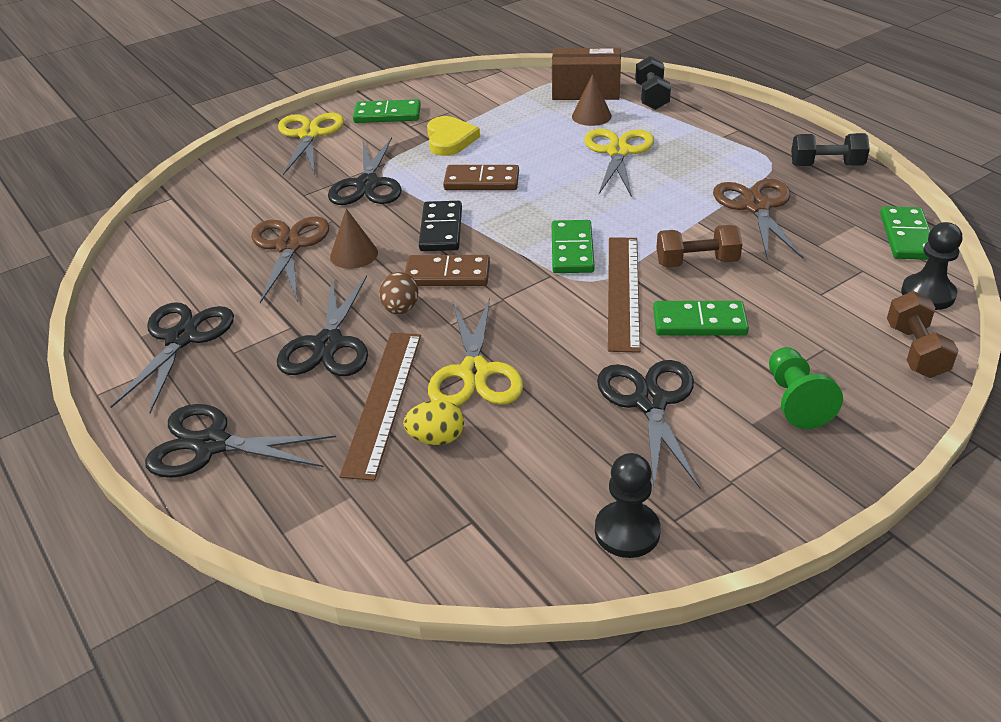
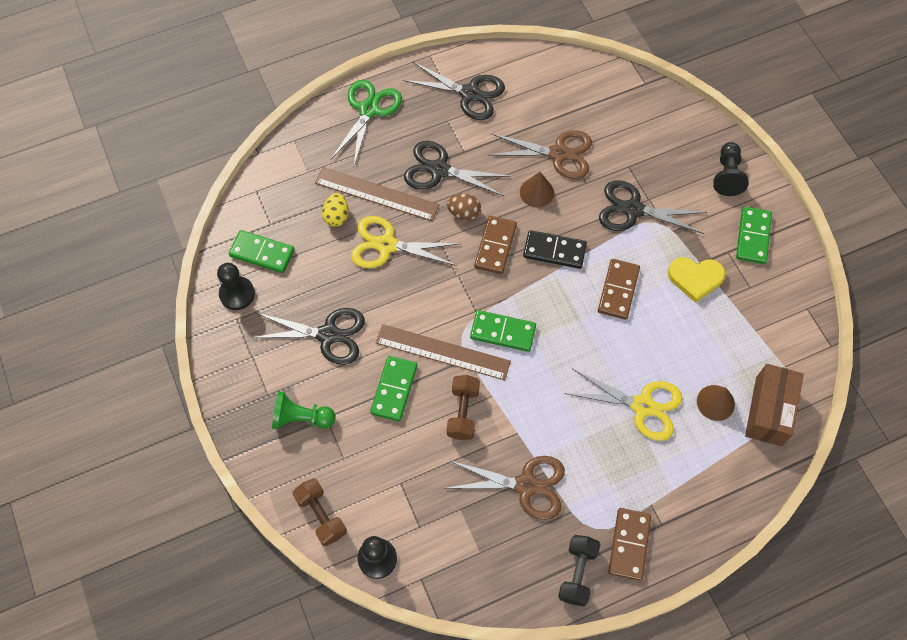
camera: 100 degrees right, 25 degrees up
(211, 444) = (369, 110): black scissors -> green scissors
(309, 135) = (727, 175): yellow scissors -> black pawn
(651, 97) = (744, 468): black dumbbell -> none
(773, 143) = (629, 544): none -> brown domino
(906, 237) = (452, 583): green domino -> green domino (262, 253)
(915, 351) = (321, 515): brown dumbbell -> brown dumbbell turned 45 degrees clockwise

